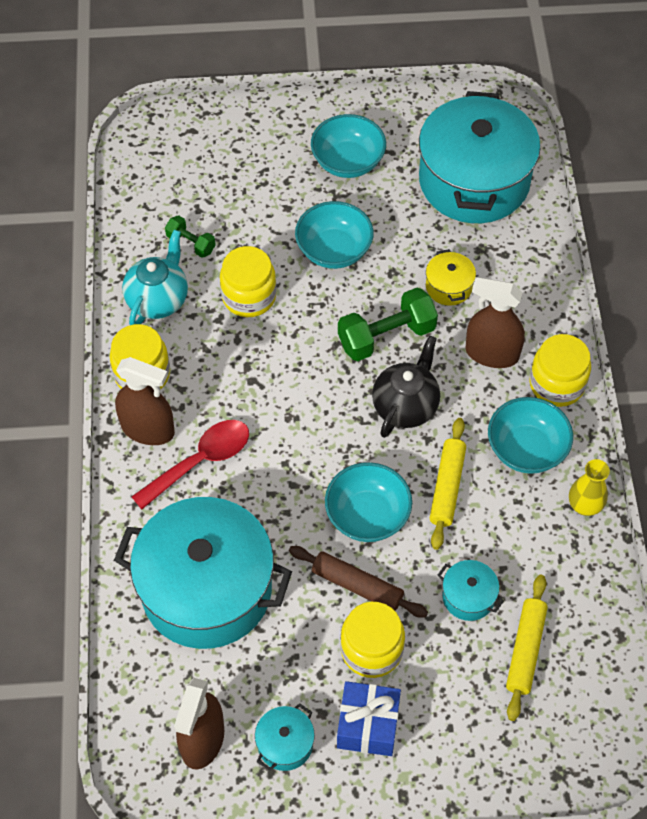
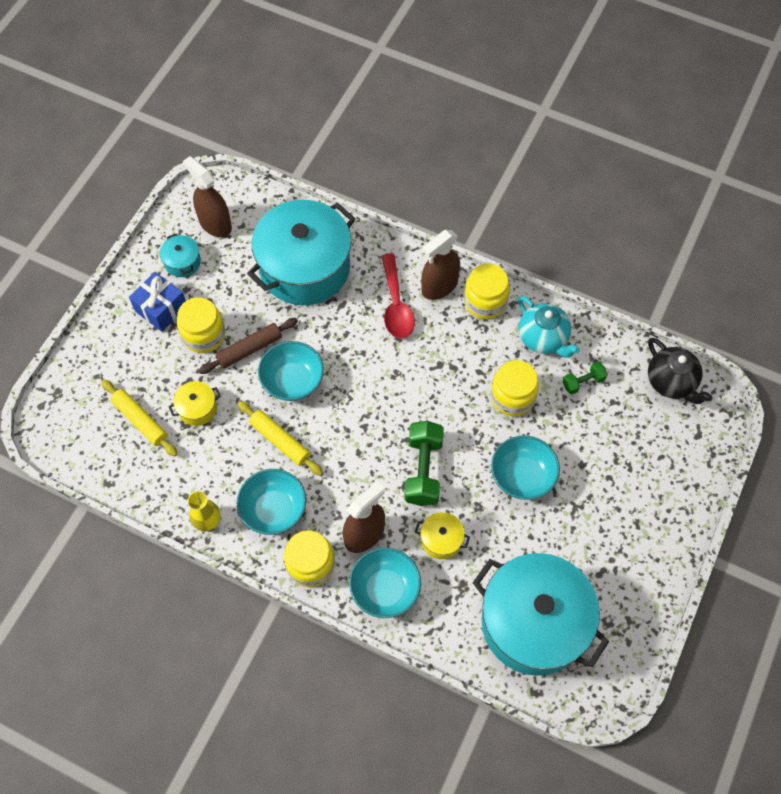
camera: 120 degrees right, 5 degrees up
(348, 162) = (606, 534): turquoise bowl -> turquoise bowl (385, 589)
(405, 406) = (358, 450): black teapot -> black teapot (671, 382)
(468, 597) = (197, 408): turquoise pot -> yellow pot

